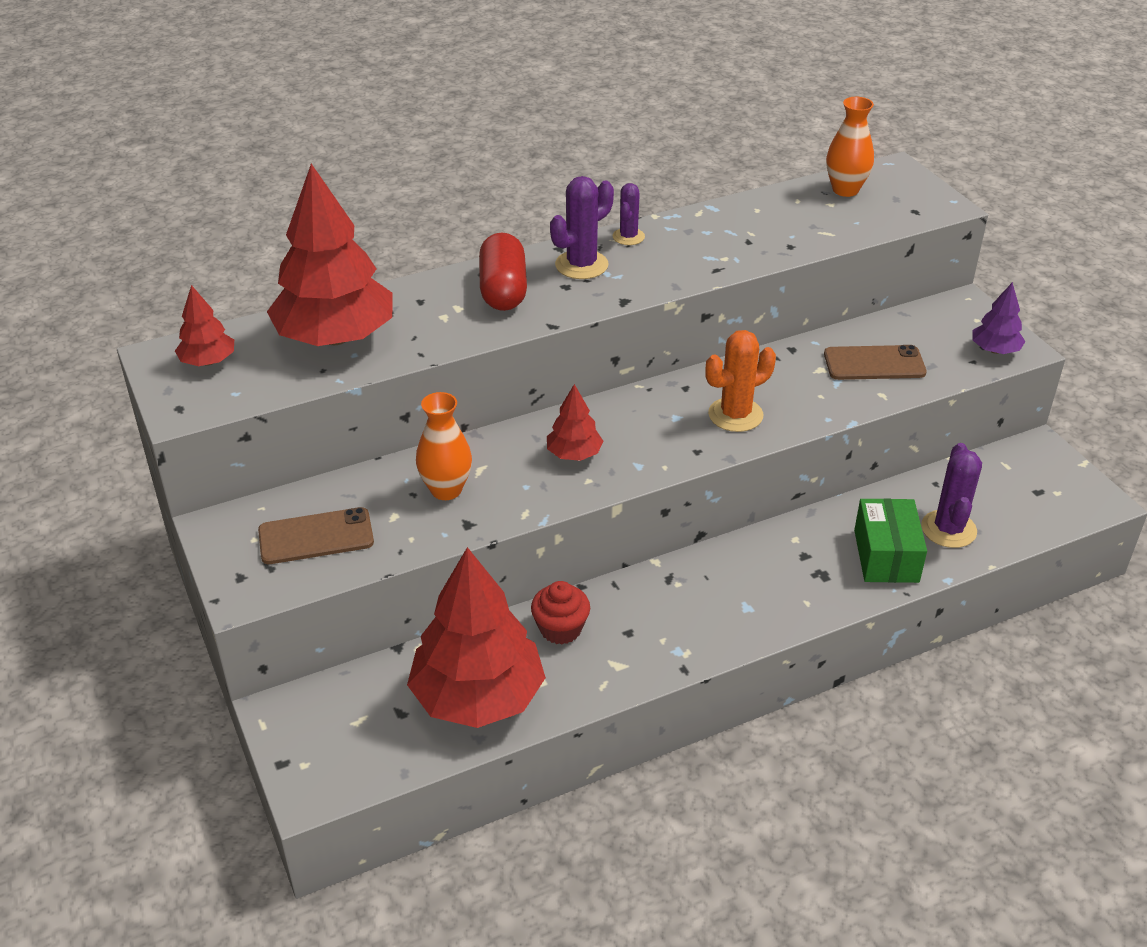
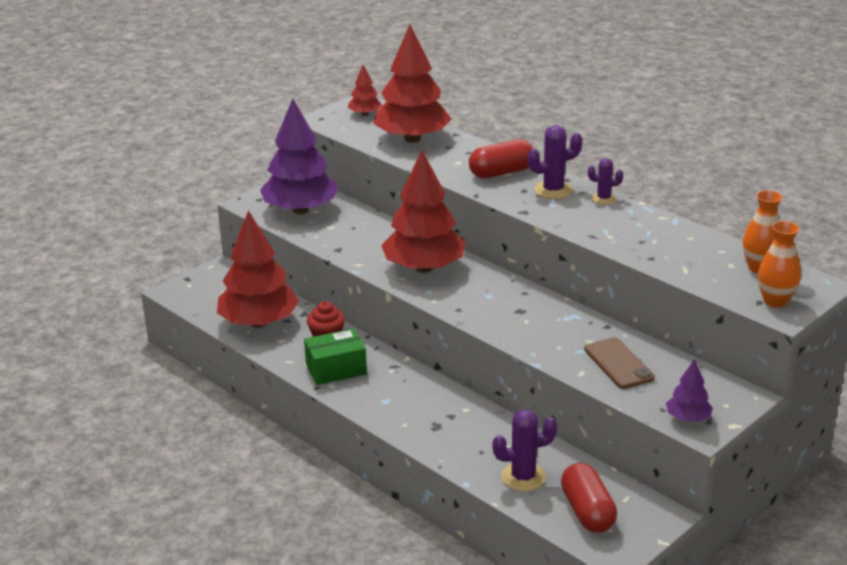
camera: 70 degrees right, 10 degrees down
(316, 537) = (300, 210): brown phone -> purple tree
(446, 490) = (363, 236): orange vase -> orange vase (775, 301)
(574, 454) = (424, 268): red tree -> red tree, size x2.17
(581, 265) = (553, 190): purple cactus -> purple cactus turned 45 degrees counterclockwise
(735, 415) = (508, 316): orange cactus -> none
(886, 556) = (473, 451): green box -> green box (336, 369)
(1023, 499) = (587, 512): none -> red capsule

